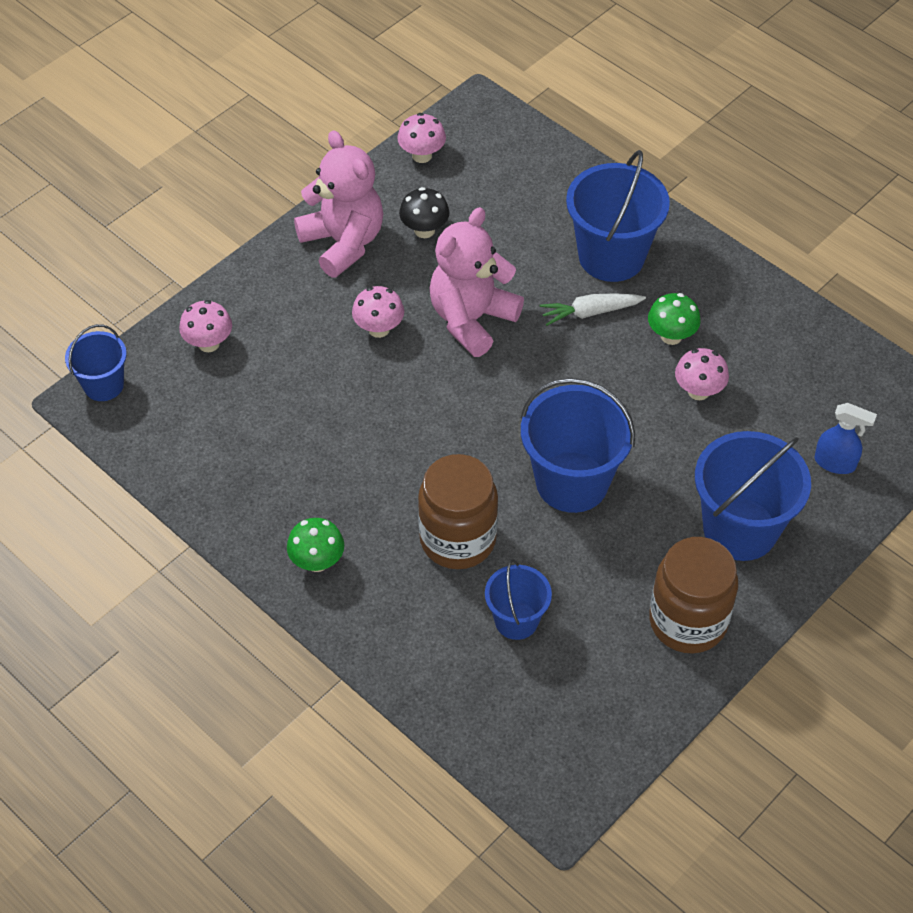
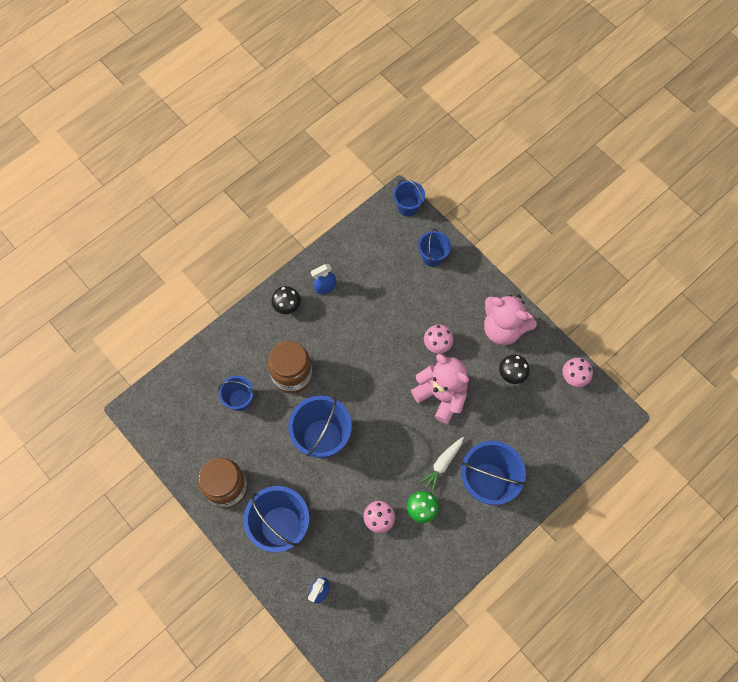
camera: 95 degrees right, 15 degrees up
(208, 343) = (432, 257): pink mushroom -> blue bucket
(275, 503) = (325, 287): none -> blue spray bottle
(317, 561) = (287, 306): green mushroom -> black mushroom
(343, 243) = (503, 328): pink teddy bear -> pink teddy bear turned 60 degrees clockwise
(590, 312) = (443, 464): white carrot -> white carrot turned 135 degrees counterclockwise

